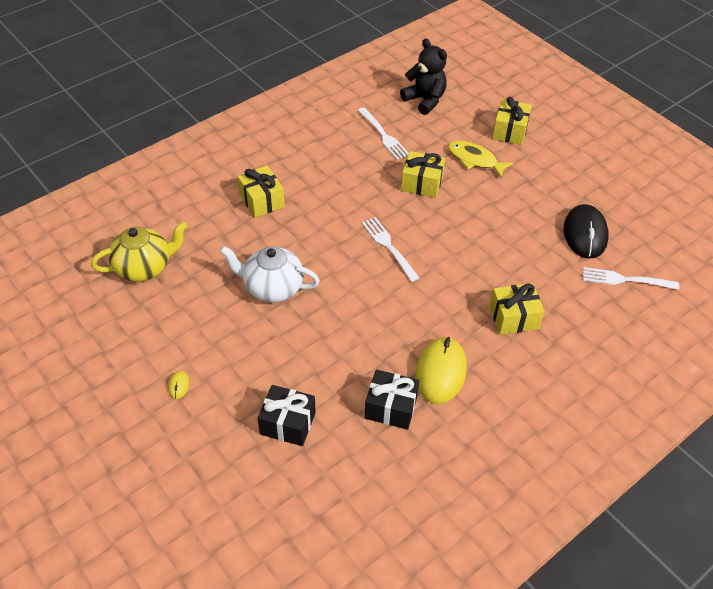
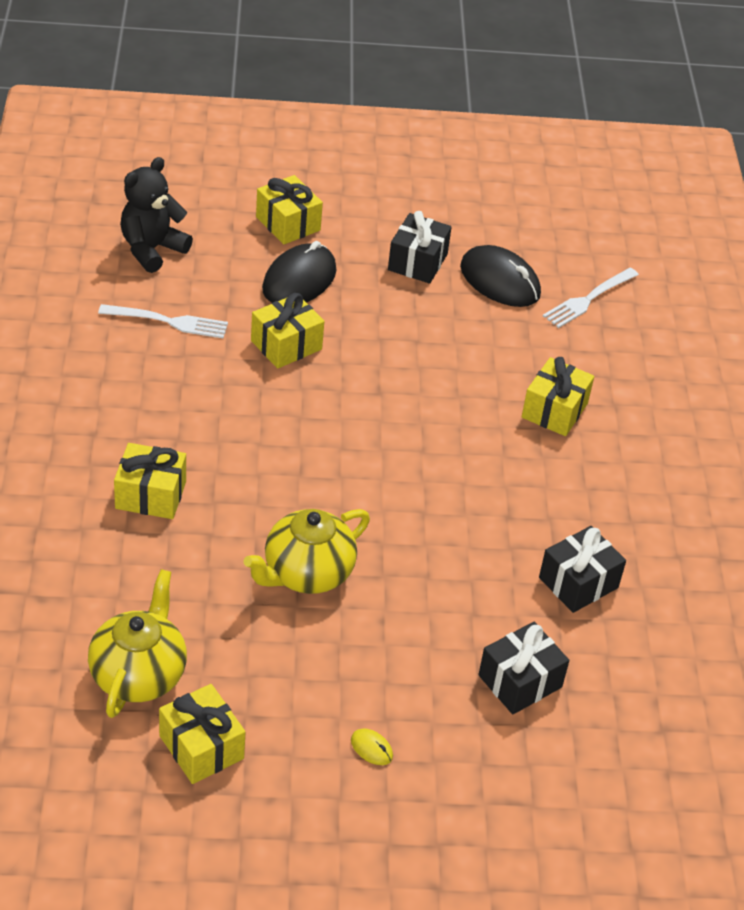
camera: 55 degrees left, 5 degrees down
(119, 318) = (201, 747): none -> yellow gift
(272, 287) = (306, 573): white teapot -> yellow teapot
(389, 247) = (353, 436): white fork -> none
(425, 100) = (152, 249): black teddy bear -> black teddy bear turned 45 degrees counterclockwise
(440, 372) = (570, 513): yellow mouse -> none
(474, 160) = (299, 280): yellow fish -> black mouse
(551, 193) = (417, 262): none -> black gift

